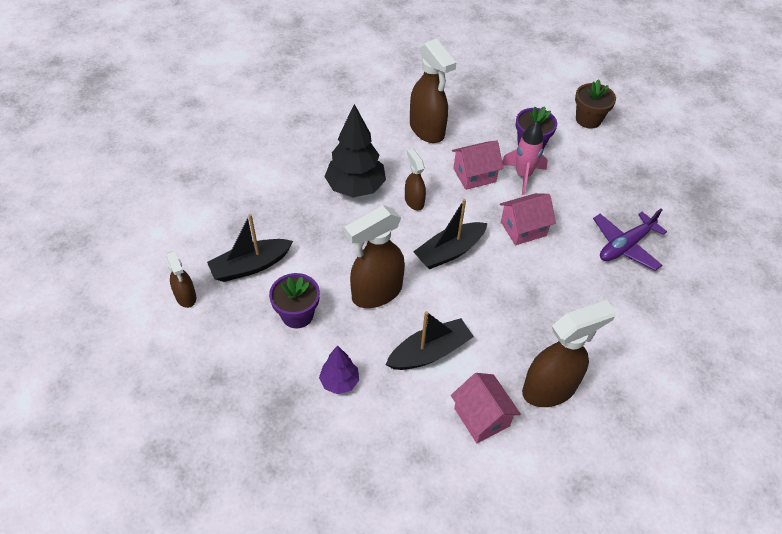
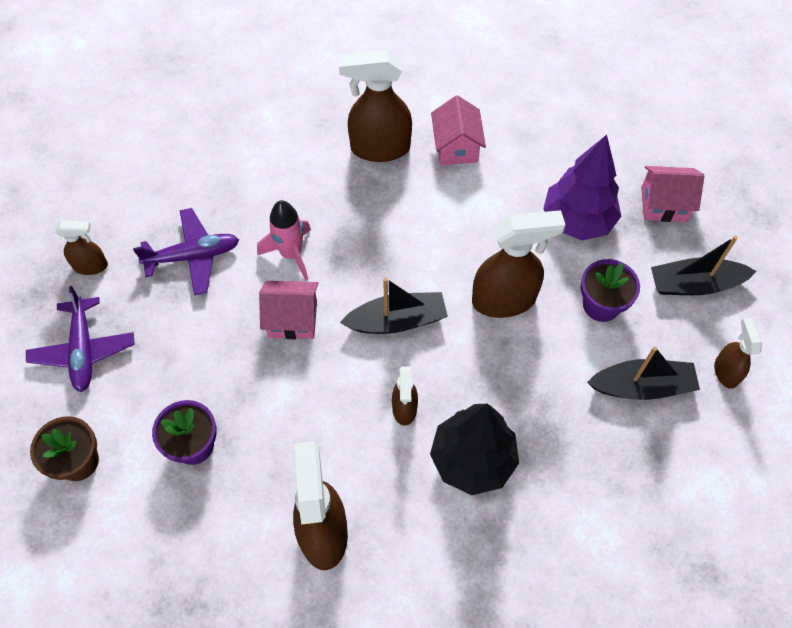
camera: 155 degrees left, 10 degrees up
(339, 382) = (577, 220): purple tree -> purple tree, size x1.84
(429, 352) = (476, 218): black boat -> black boat (694, 284)
(474, 175) = (303, 421): pink house -> pink house (663, 204)
(523, 175) = (240, 396): pink rocket -> pink rocket (291, 254)
(640, 169) = (83, 350): none -> purple plane
(686, 216) = (91, 266): none -> brown spray bottle

